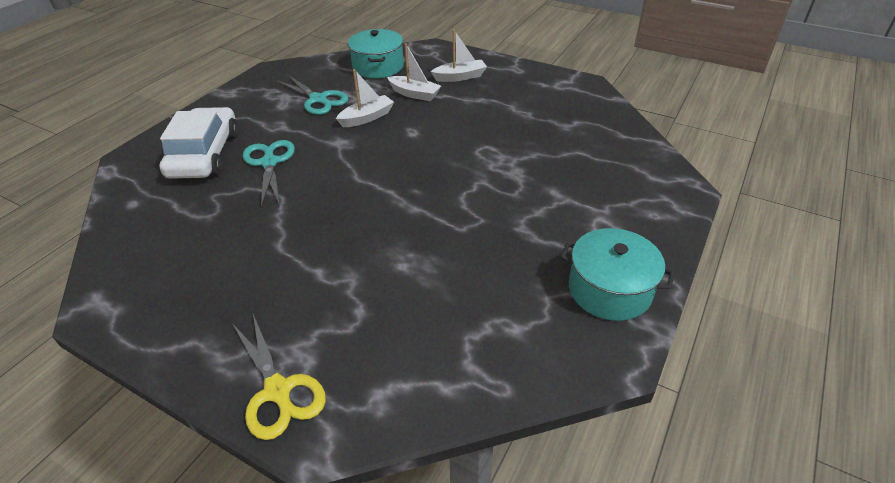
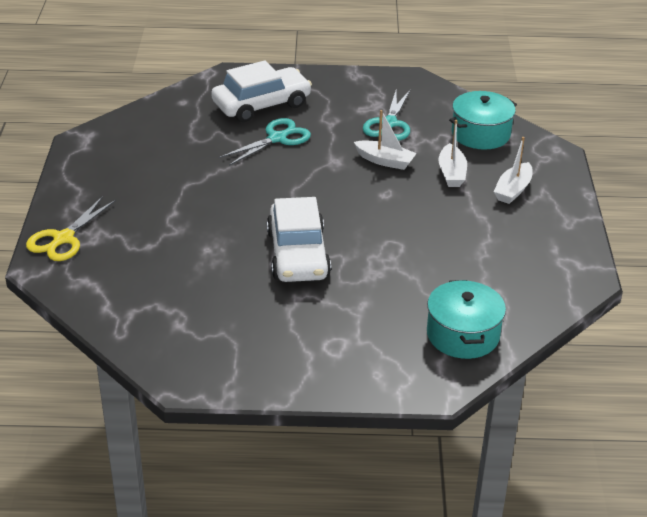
camera: 60 degrees right, 5 degrees down
(457, 207) = (298, 254): none -> white car
(460, 77) = (513, 190): white boat -> white boat turned 75 degrees clockwise
(609, 289) = (254, 365): turquoise pot -> turquoise pot (463, 335)

